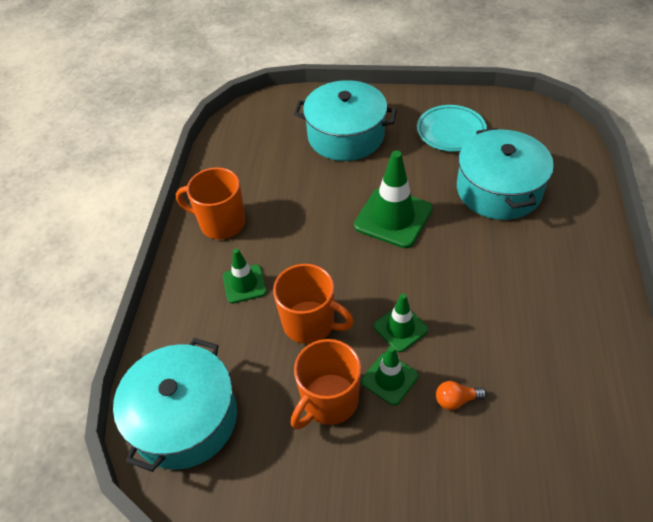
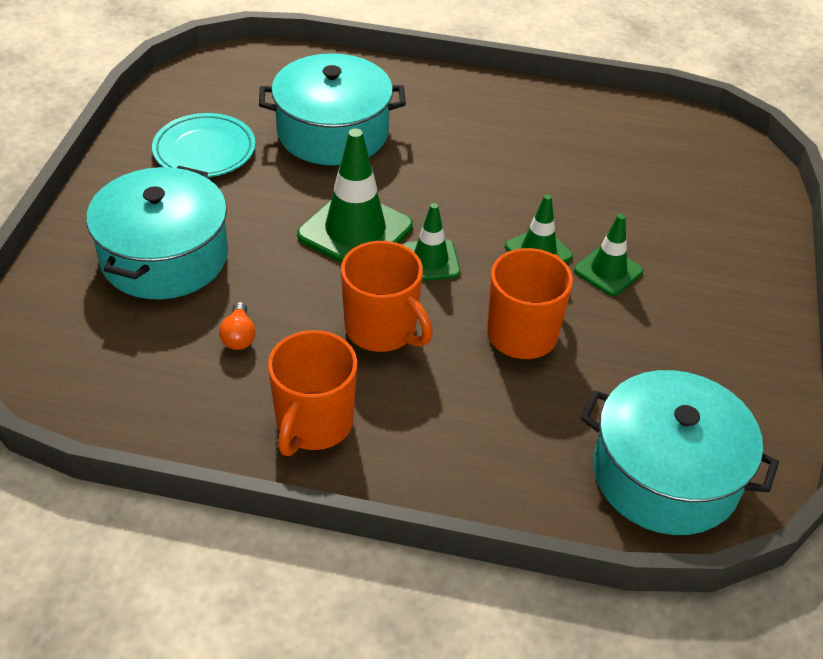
camera: 90 degrees left, 5 degrees down
(244, 284) = (445, 399): green traffic cone -> green traffic cone (430, 261)
(329, 401) = (638, 327): orange mug -> orange mug (382, 330)
(456, 400) = (635, 223): orange light bulb -> orange light bulb (239, 336)

